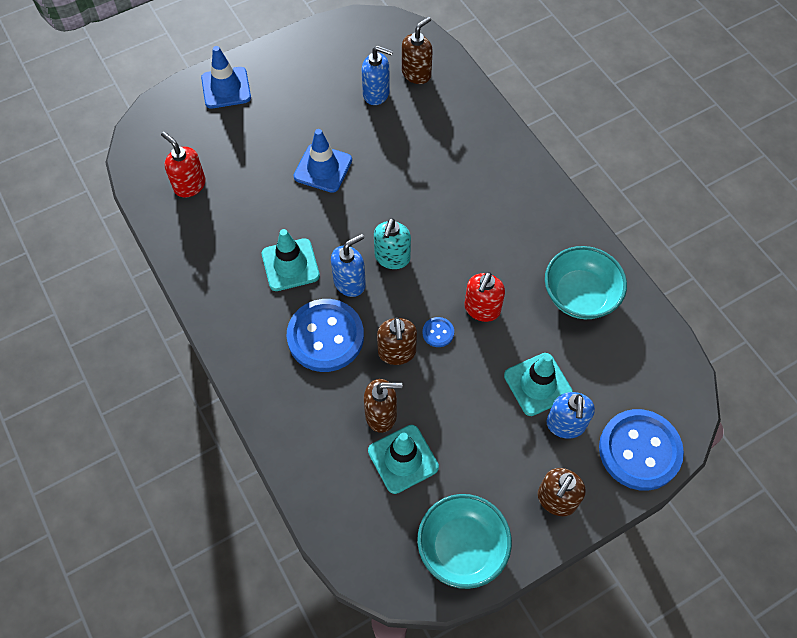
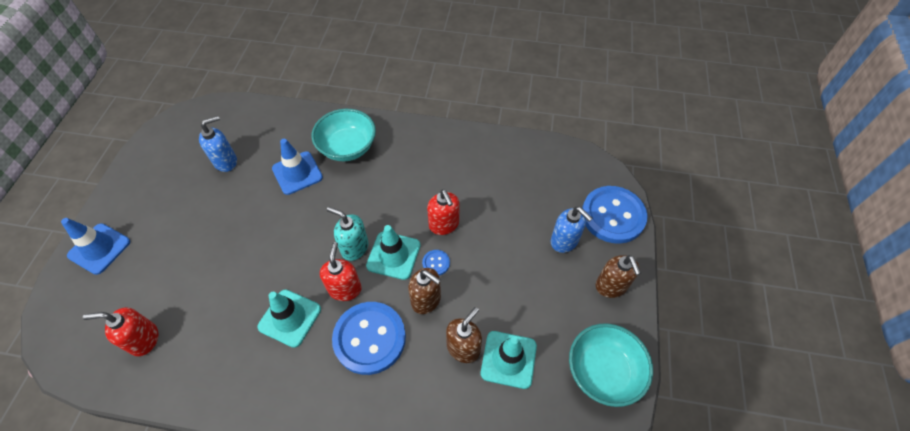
camera: 50 degrees left, 5 degrees down
(323, 168) = (240, 236): blue traffic cone -> blue traffic cone (297, 173)
(350, 282) = (345, 289): blue soap dispenser -> red soap dispenser
(392, 258) = (354, 247): turquoise soap dispenser -> turquoise soap dispenser turned 150 degrees clockwise
(416, 74) = (240, 129): brown soap dispenser -> none
(538, 384) = (524, 234): turquoise traffic cone -> turquoise traffic cone (393, 255)
(580, 295) = (485, 166): turquoise bowl -> turquoise bowl (347, 147)

